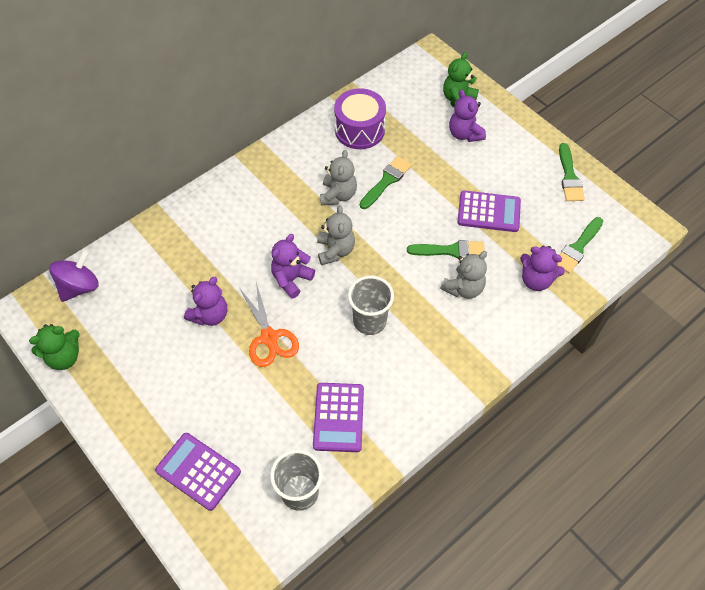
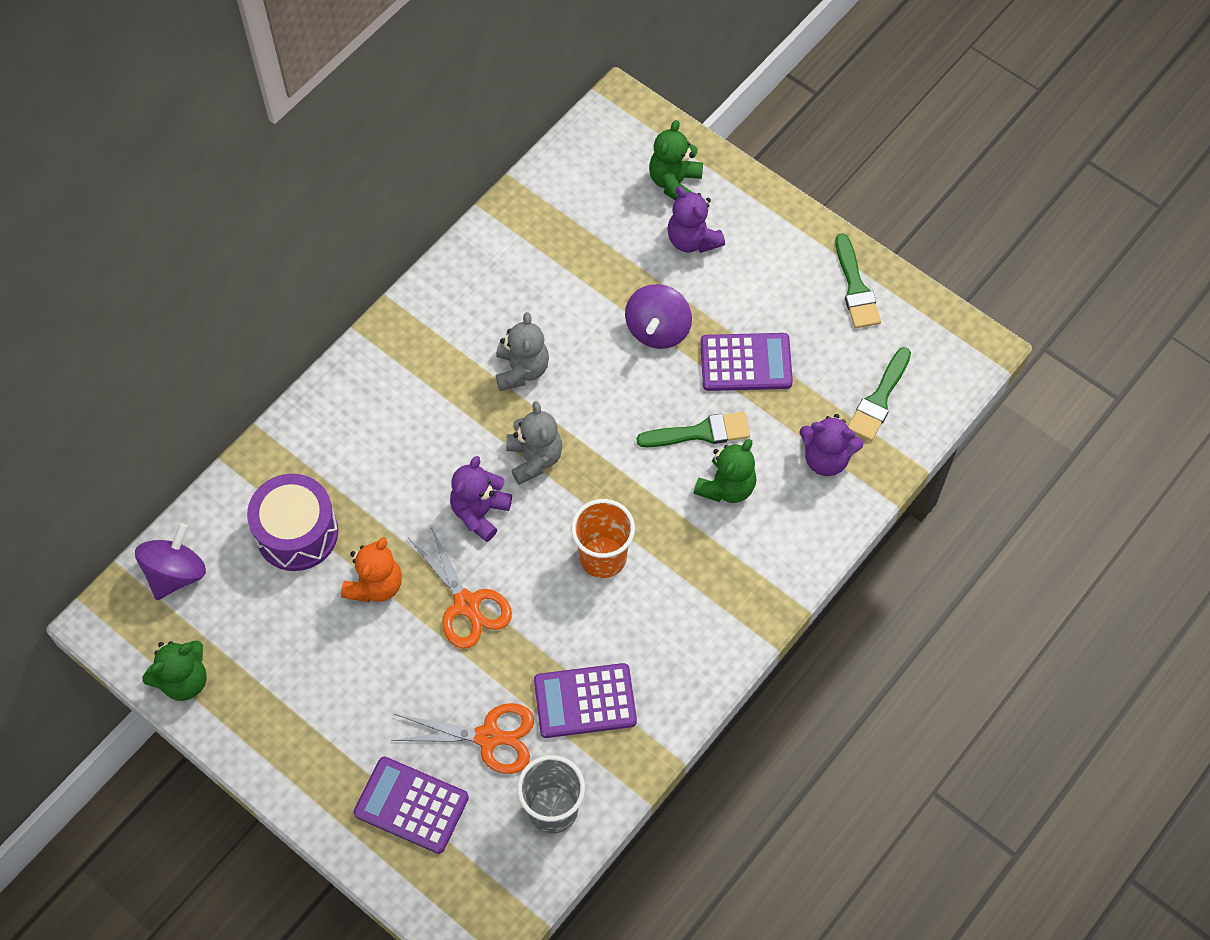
camera: 10 degrees left, 5 degrees up
(210, 315) = (375, 585): purple teddy bear -> orange teddy bear
(264, 431) = (488, 737): none -> orange scissors
(338, 417) = (585, 701): purple calculator -> purple calculator turned 90 degrees clockwise
(359, 130) = (533, 256): purple drum -> purple drum (297, 533)
(369, 321) = (603, 557): grey cup -> orange cup
(386, 181) = (589, 336): green brush -> none
(433, 183) = (658, 329): none -> purple spinning top
(463, 288) = (726, 487): grey teddy bear -> green teddy bear

